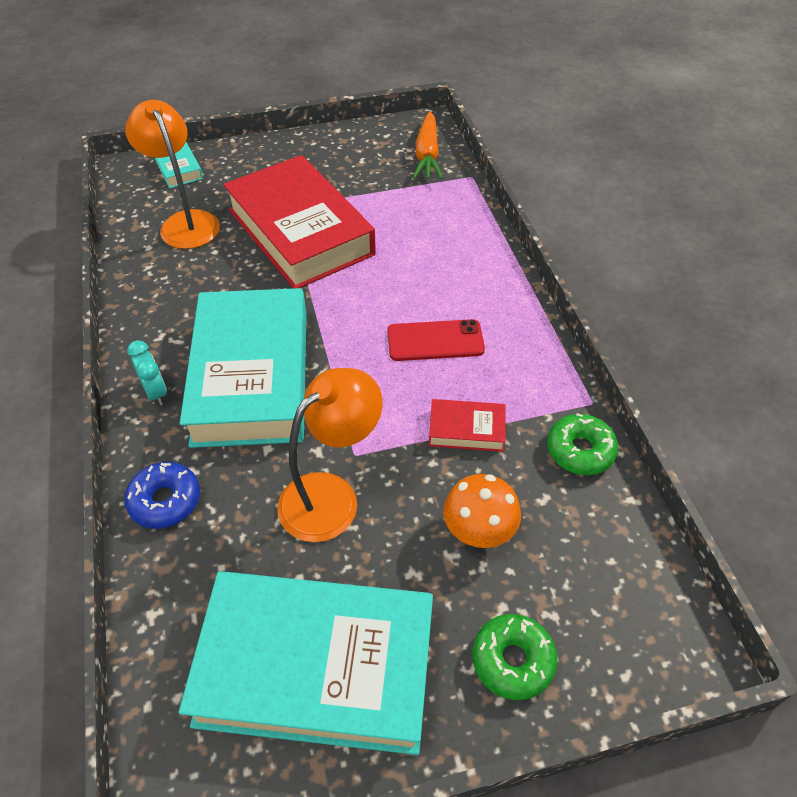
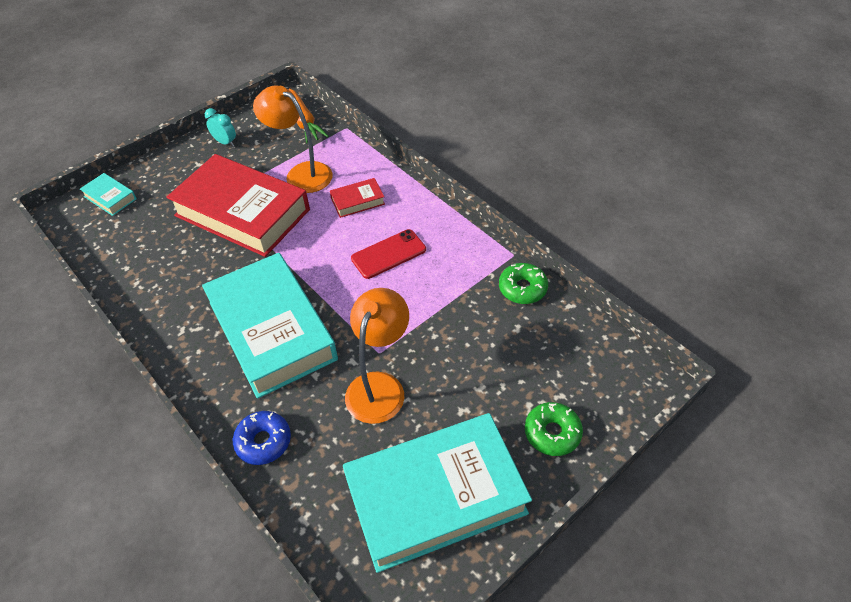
camera: 25 degrees left, 0 degrees up
(156, 392) = (206, 371): turquoise clock -> turquoise clock (225, 142)
(186, 222) = (144, 237): orange lamp -> orange lamp (301, 173)
(466, 430) = (444, 305): red book -> red book (357, 201)
(478, 530) = (488, 365): orange mushroom -> none

